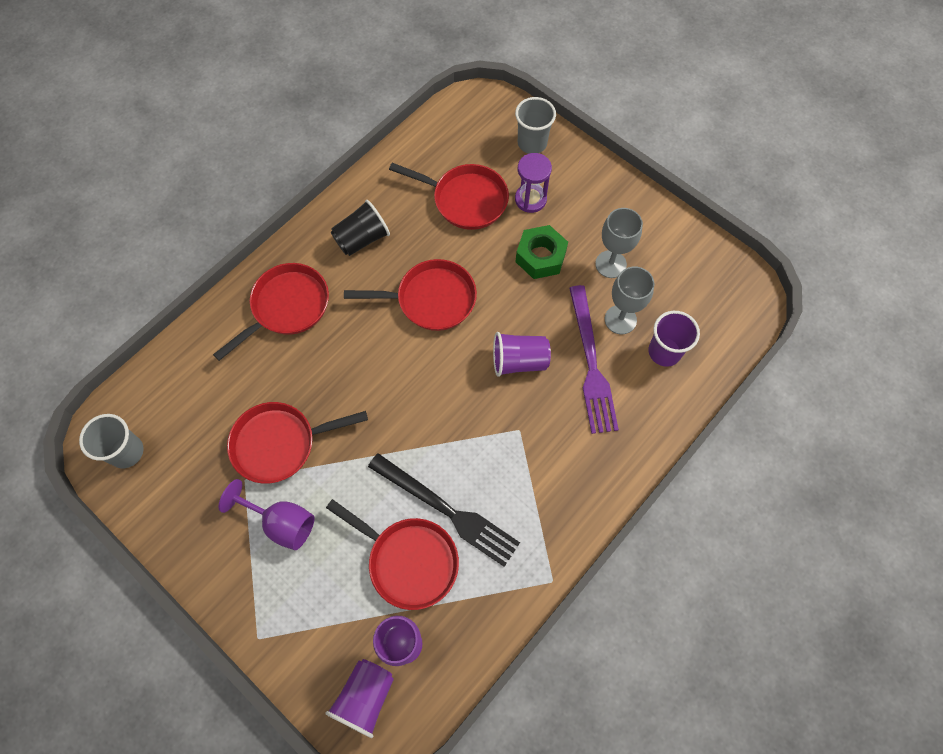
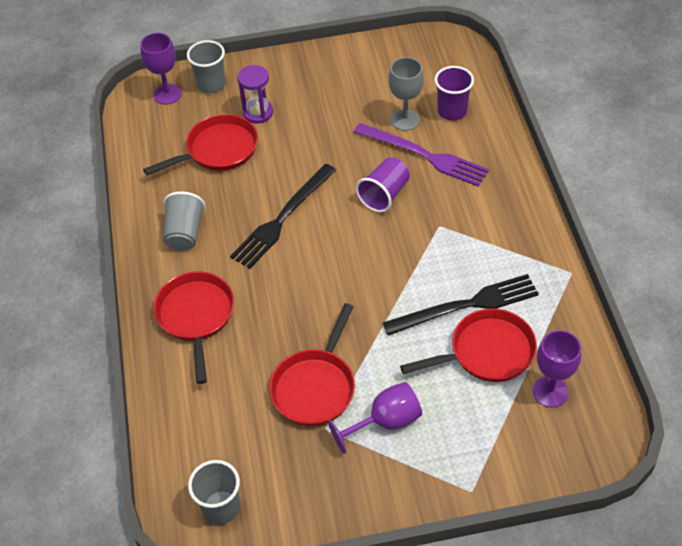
camera: 50 degrees left, 15 degrees down
(362, 239) = (184, 233): black cup -> grey cup
(365, 697) = (574, 440): purple cup -> none
(431, 299) = (282, 218): red pan -> black fork
(495, 120) = (167, 94): none -> purple goblet
(540, 257) = (311, 134): green nut -> none
(610, 264) = (356, 100): grey goblet -> none

